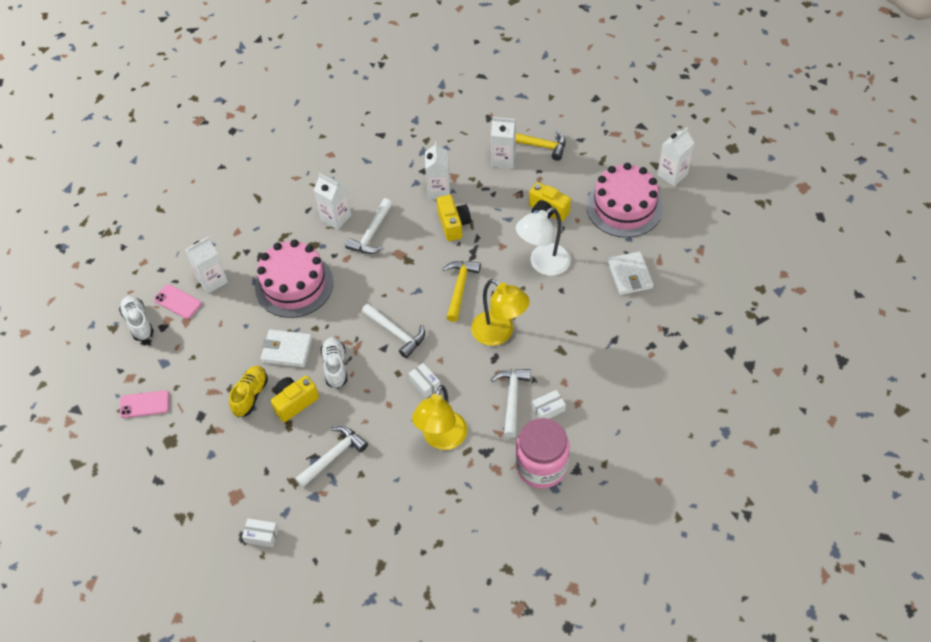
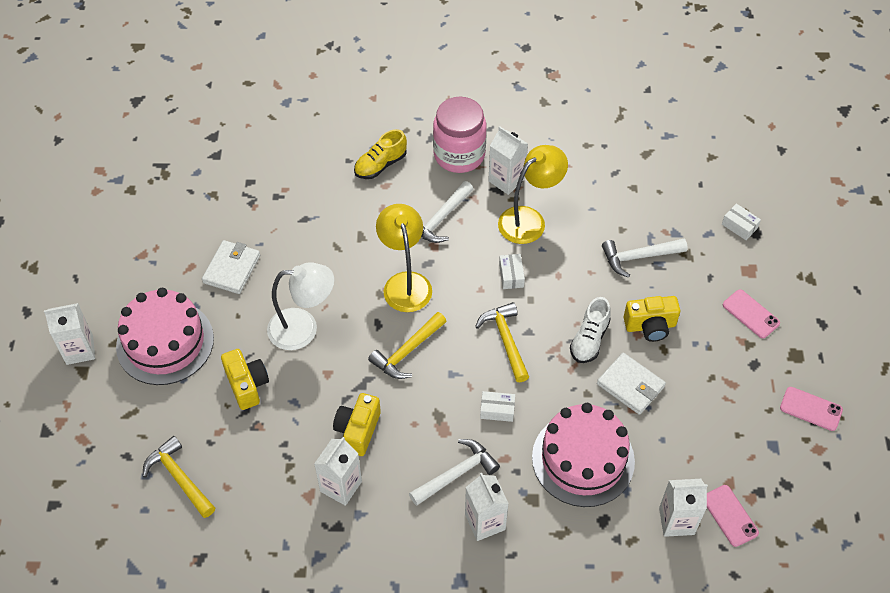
camera: 150 degrees left, 0 degrees up
(138, 322) = (787, 514): white shoe -> none
(219, 456) = (751, 314): none -> pink phone
(250, 395) = (692, 357): yellow shoe -> yellow shoe (380, 165)
(396, 333) = (506, 340): white hammer -> yellow hammer
(503, 159) = (235, 484): white carton -> white carton (506, 180)
(548, 409) = (415, 194): white box -> white box (497, 410)

